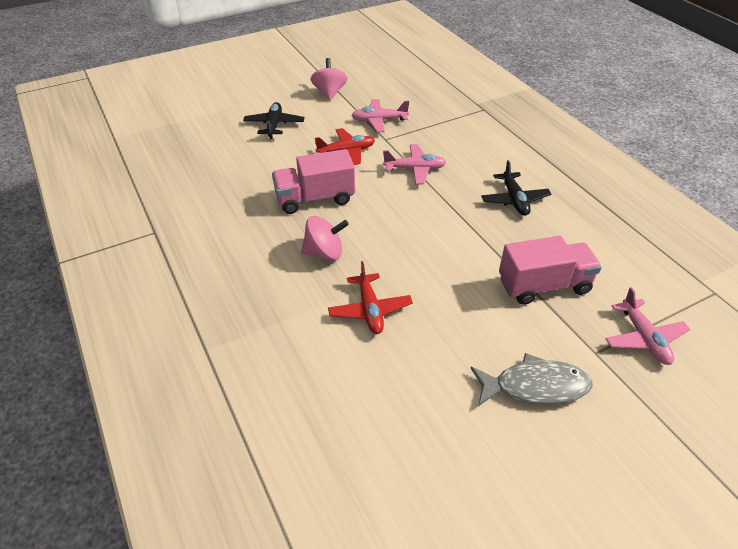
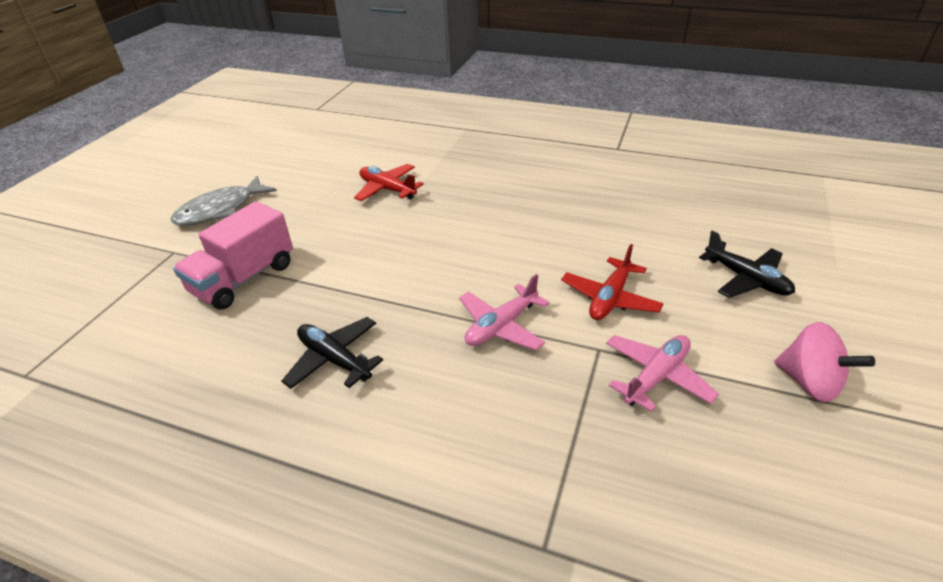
camera: 140 degrees right, 5 degrees down
(315, 198) = (551, 232): pink truck -> none
(324, 252) = (473, 201): pink spinning top -> none
(644, 338) = (124, 284): pink plane -> none

